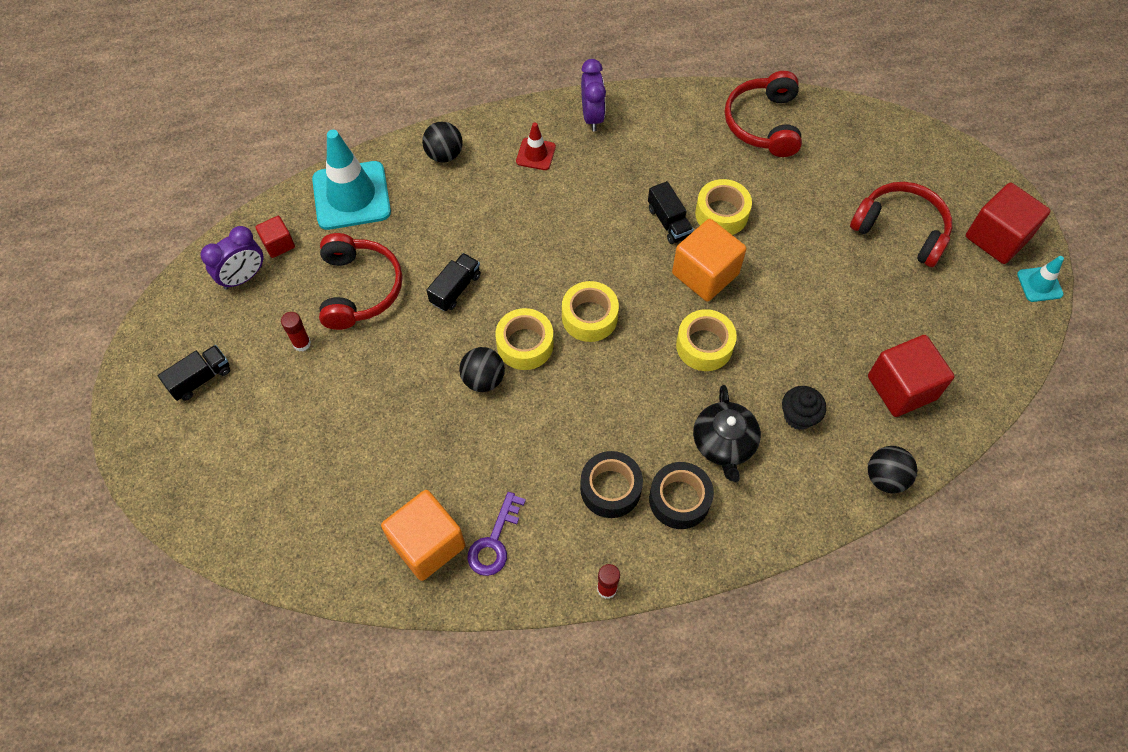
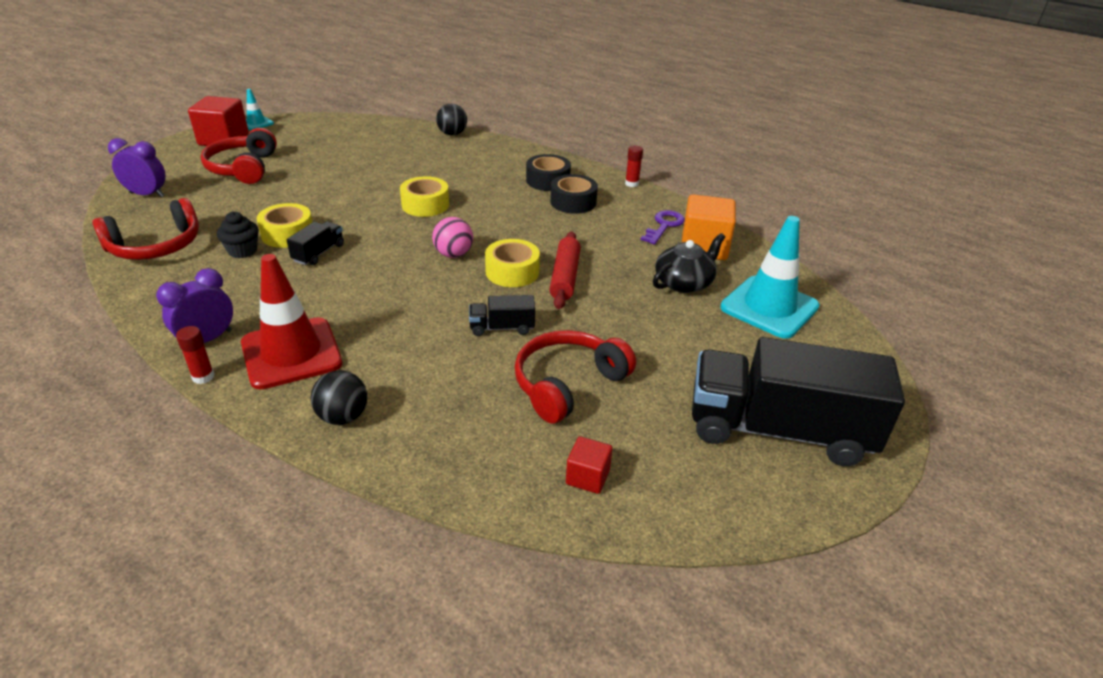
camera: 130 degrees left, 25 degrees down
(200, 379) = (778, 430): black truck -> black truck, size x2.41
(243, 277) = (655, 477): purple clock -> purple clock (147, 195)
(302, 343) = (662, 387): red glue stick -> red glue stick (203, 377)
(351, 196) = (466, 458): turquoise traffic cone -> turquoise traffic cone (769, 307)
(483, 379) = (564, 277): black ball -> red rolling pin
(494, 541) = (664, 225): purple key -> purple key turned 45 degrees counterclockwise
(536, 154) = (291, 353): red traffic cone -> red traffic cone, size x2.04
(589, 317) = (453, 254): yellow tape -> pink ball
(705, 274) = (359, 223): orange cube -> none
(724, 443) = (491, 179): black teapot -> black teapot (684, 282)
(798, 416) = (442, 163): black cupcake -> black cupcake (242, 251)
(901, 388) = (384, 142): red cube -> none

